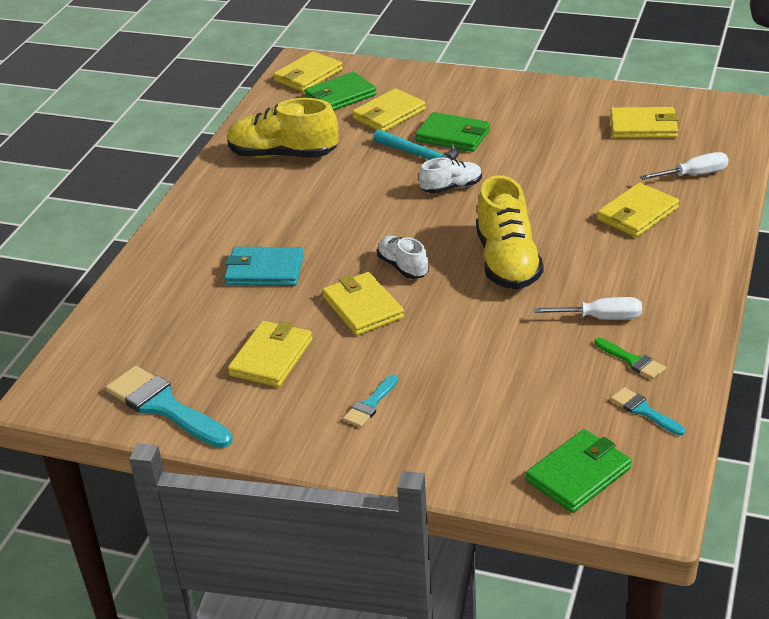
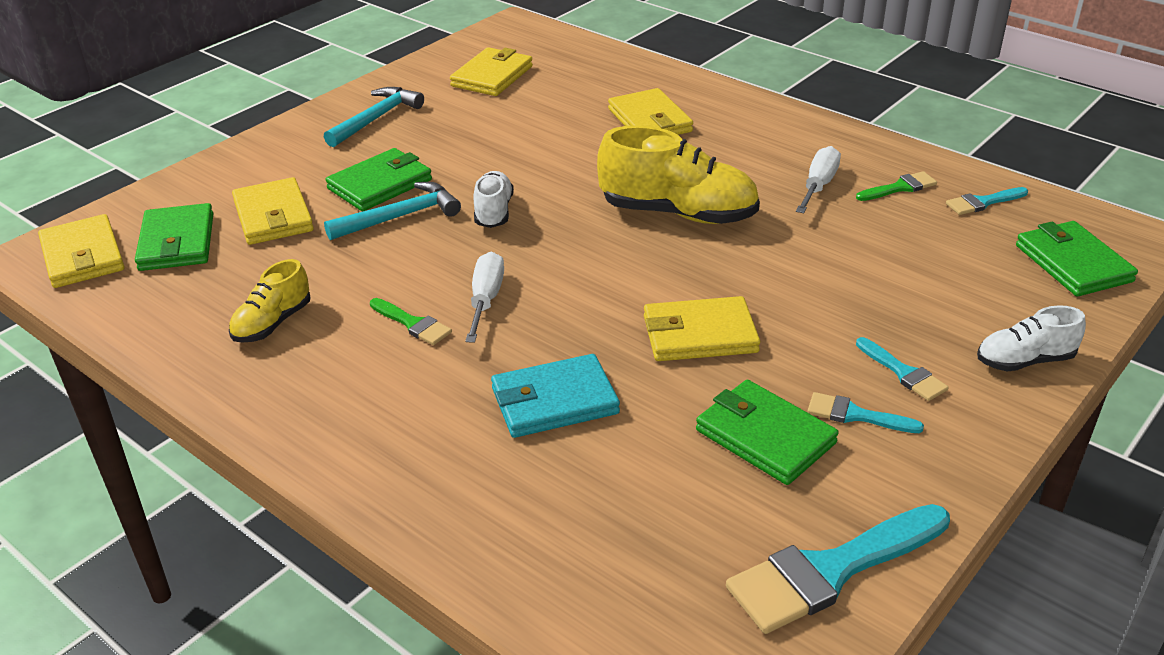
camera: 70 degrees left, 0 degrees up
(264, 270) = (554, 401): turquoise wallet -> turquoise wallet turned 45 degrees clockwise
(271, 357) = (765, 436): yellow wallet -> green wallet
(283, 155) = (272, 323): yellow shoe -> yellow shoe, size x0.55
(310, 199) = (413, 324): none -> green brush
(312, 391) = (856, 415): none -> turquoise brush
(403, 267) = (634, 285): white shoe -> white shoe (1024, 361)
(536, 104) = (376, 119): none -> turquoise hammer
(694, 175) = (607, 76): white screwdriver -> white screwdriver (486, 299)

